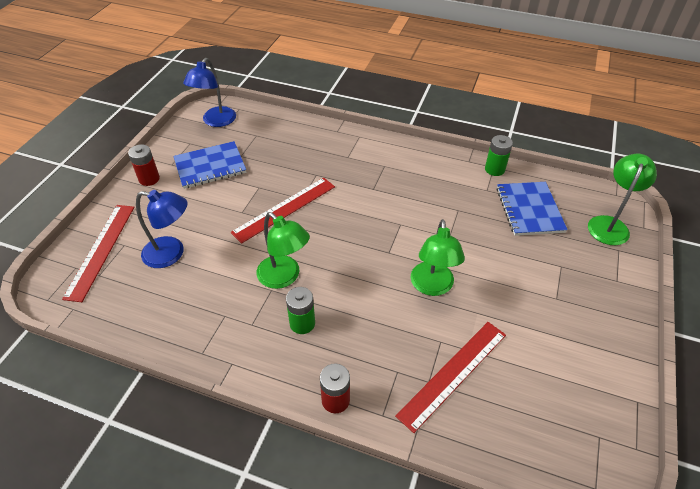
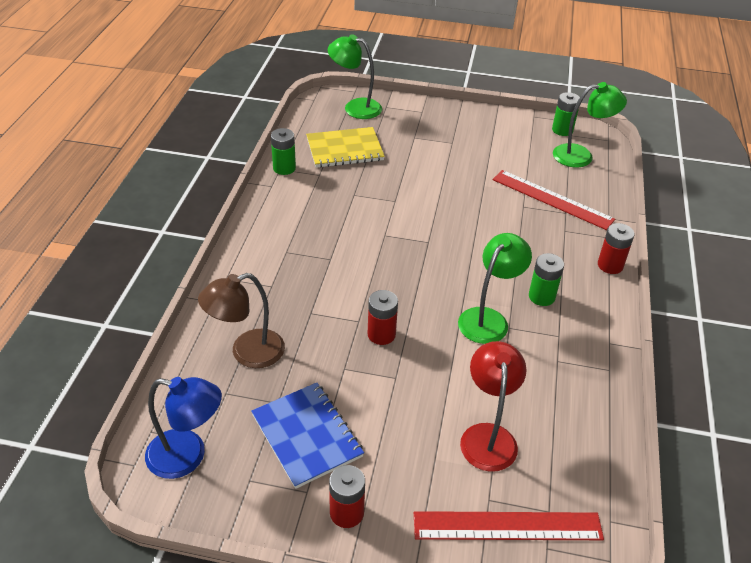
camera: 100 degrees left, 5 degrees down
(171, 254) = (488, 436): blue lamp -> red lamp
(284, 209) = (381, 334): red ruler -> red battery
(286, 144) = (247, 353): none -> brown lamp
(432, 287) = (464, 211): green lamp -> green lamp (581, 156)
(529, 210) = (344, 149): blue notebook -> yellow notebook
(609, 429) = (562, 130): none -> green battery

